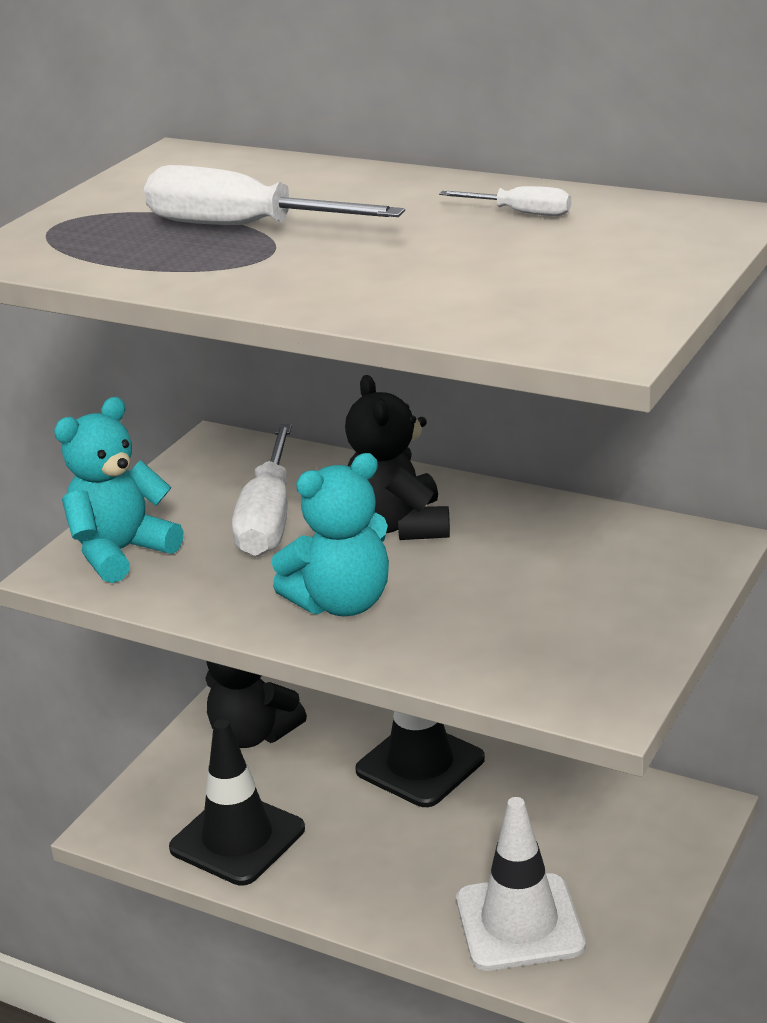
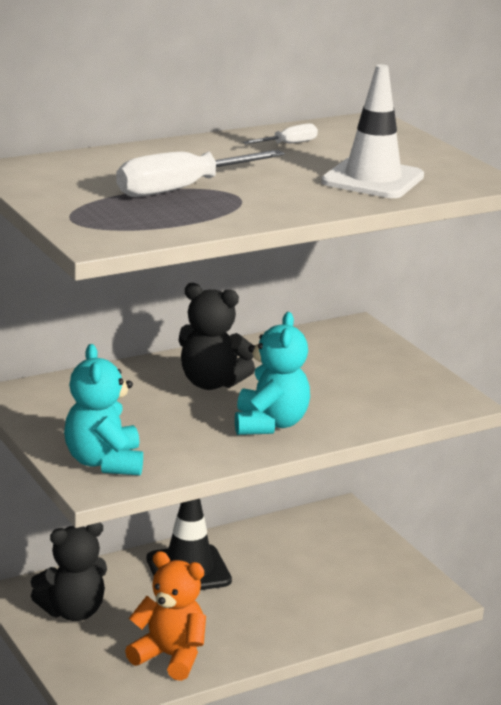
camera: 60 degrees left, 5 degrees down
(237, 839) = (170, 657): black traffic cone -> orange teddy bear
(268, 518) = (139, 411): white screwdriver -> none
(519, 923) = (361, 599): white traffic cone -> white traffic cone (372, 179)

